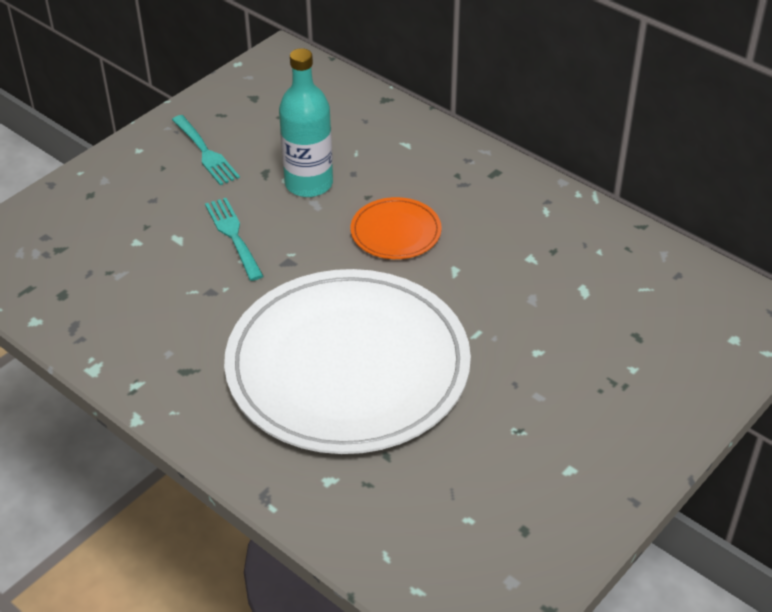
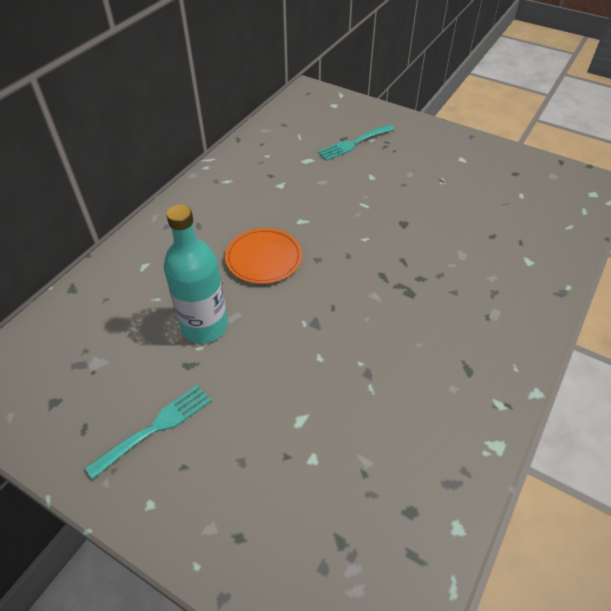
camera: 100 degrees left, 5 degrees up
(233, 235) = (287, 372): turquoise fork -> turquoise fork (353, 143)
(348, 367) = (422, 266): white plate -> none

